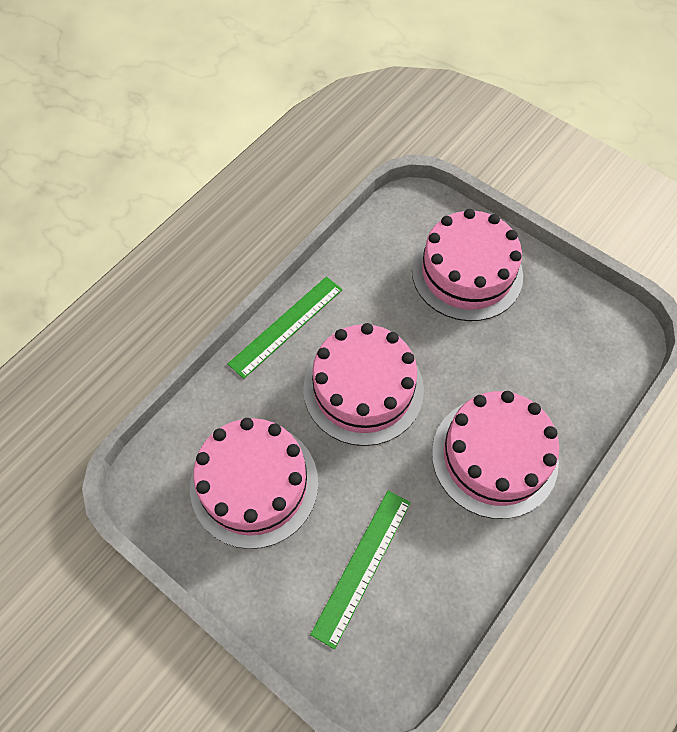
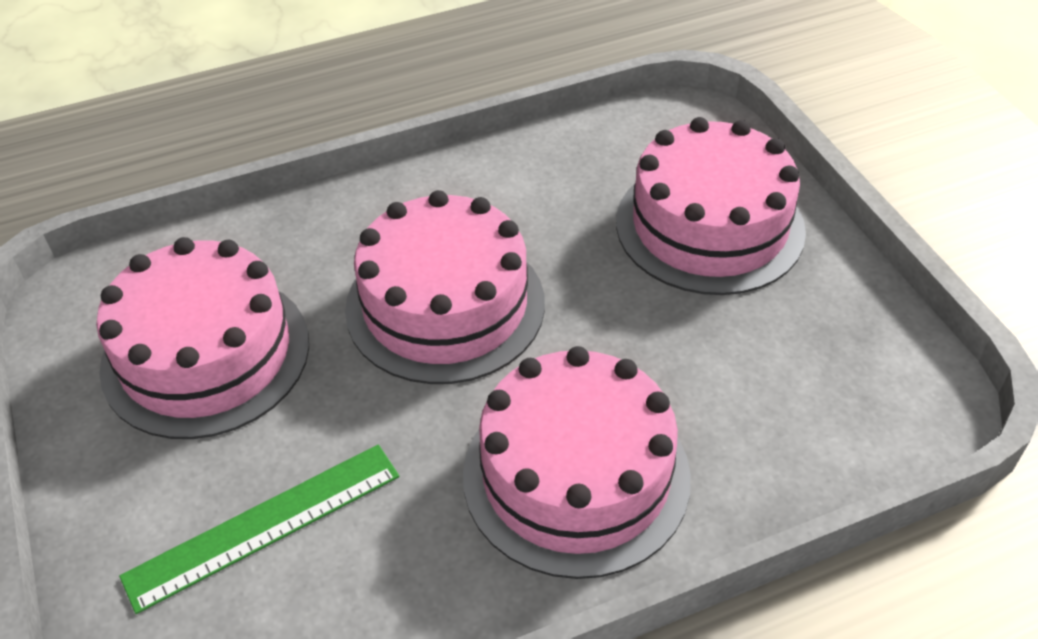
camera: 30 degrees right, 15 degrees down
(286, 326) = (399, 193): green ruler -> none

